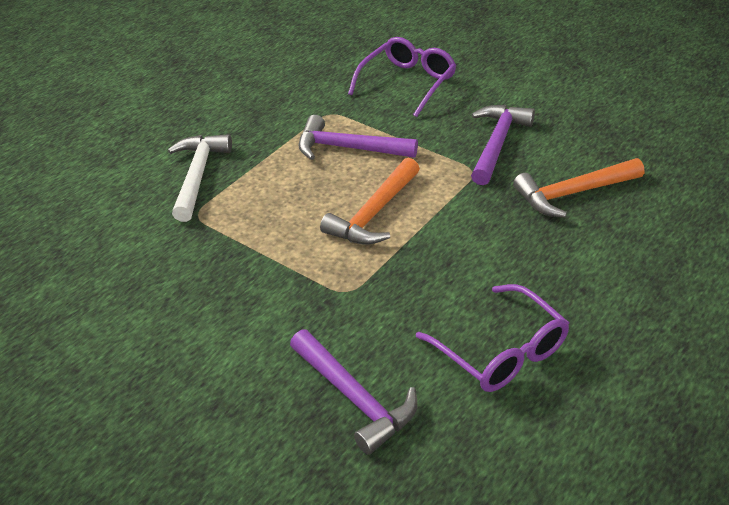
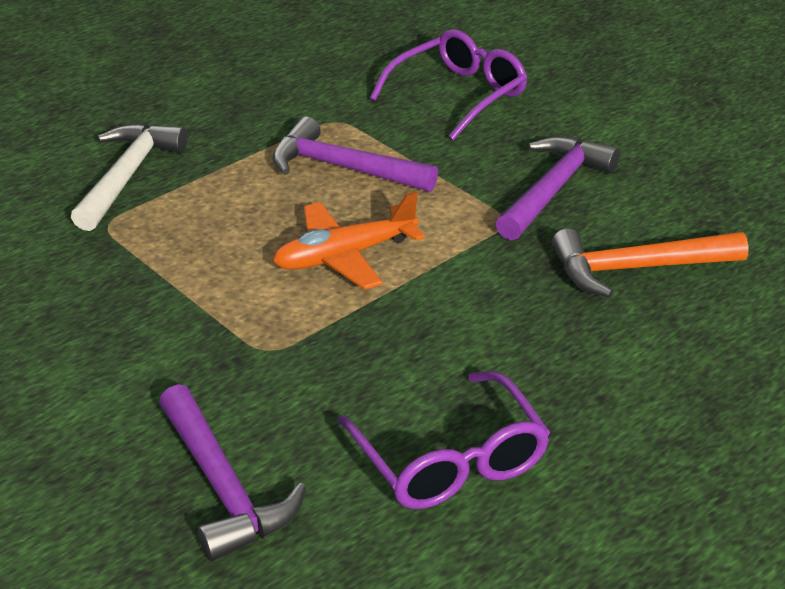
camera: 10 degrees right, 5 degrees down
(374, 214) = (344, 256): orange hammer -> orange plane

